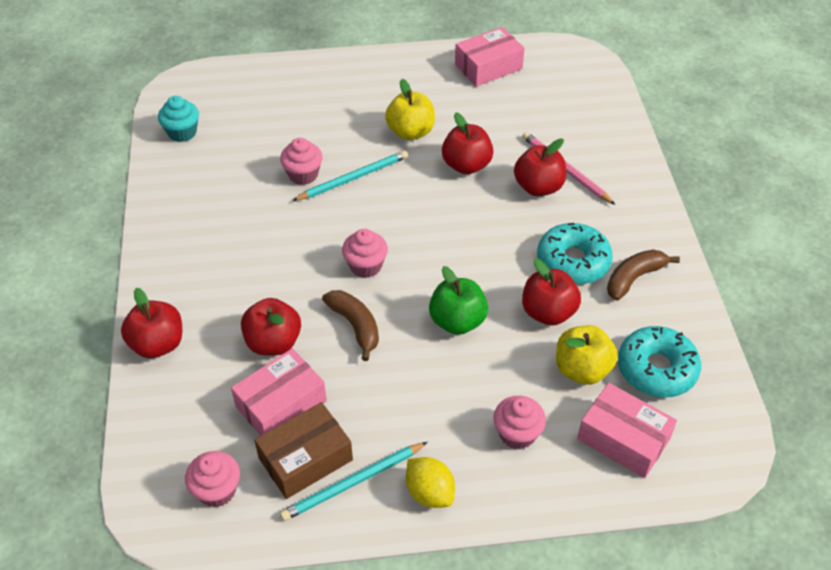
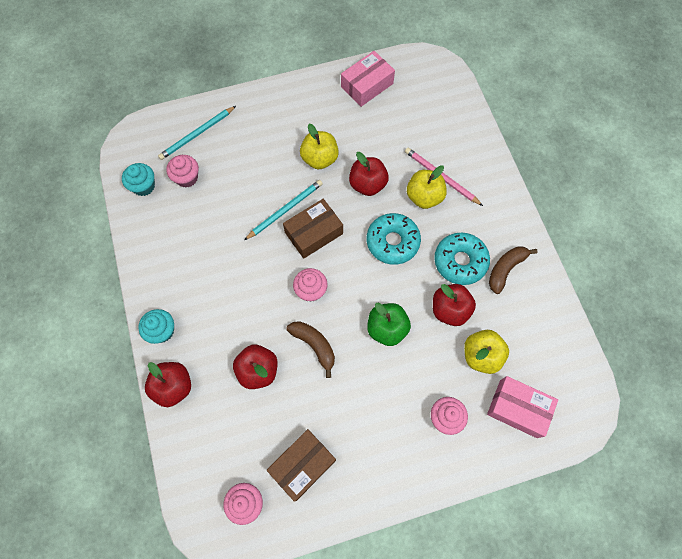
camera: 10 degrees left, 20 degrees up
(161, 282) = (162, 331): none -> turquoise cupcake
(281, 404) = (275, 422): pink box -> none
(303, 175) = (246, 213): pink cupcake -> pink cupcake (187, 178)
(353, 483) = (340, 479): turquoise pencil -> turquoise pencil (197, 134)
(384, 206) = (313, 233): none -> brown box
(429, 493) = (394, 477): yellow lemon -> none
(538, 187) = (424, 197): red apple -> yellow apple
(656, 369) = (532, 346): turquoise donut -> turquoise donut (392, 242)

